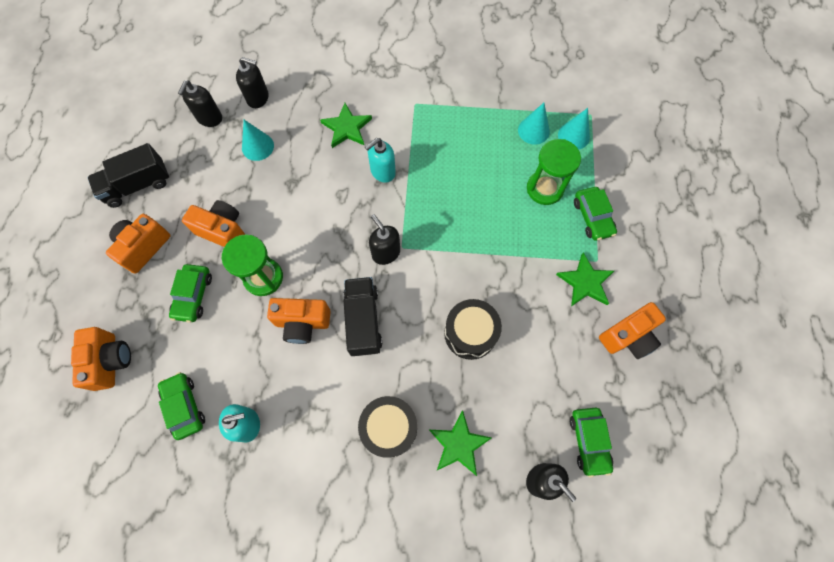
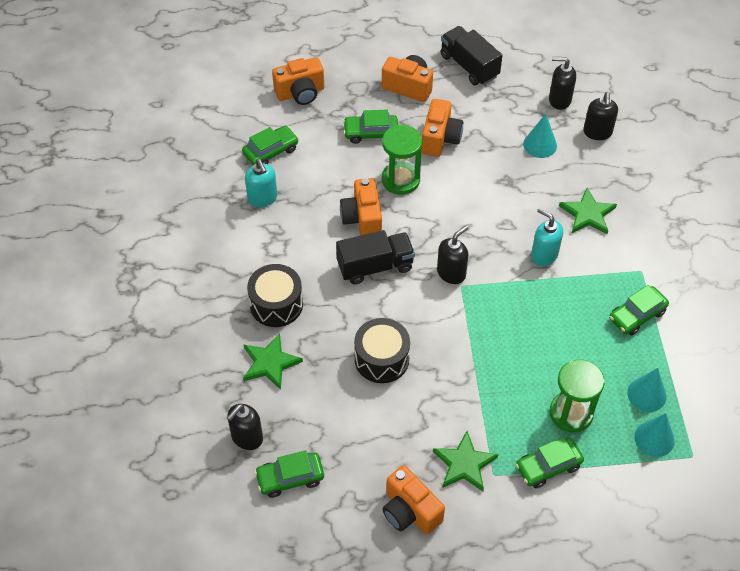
camera: 80 degrees right, 15 degrees down
(458, 118) = (637, 315): none -> green car

